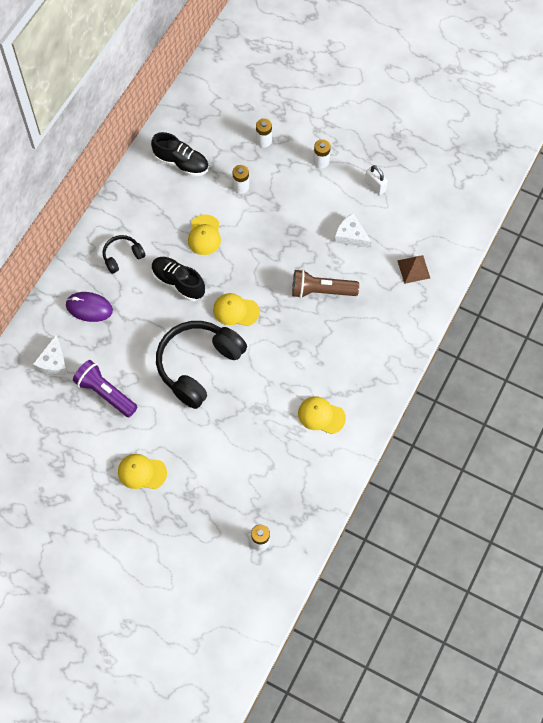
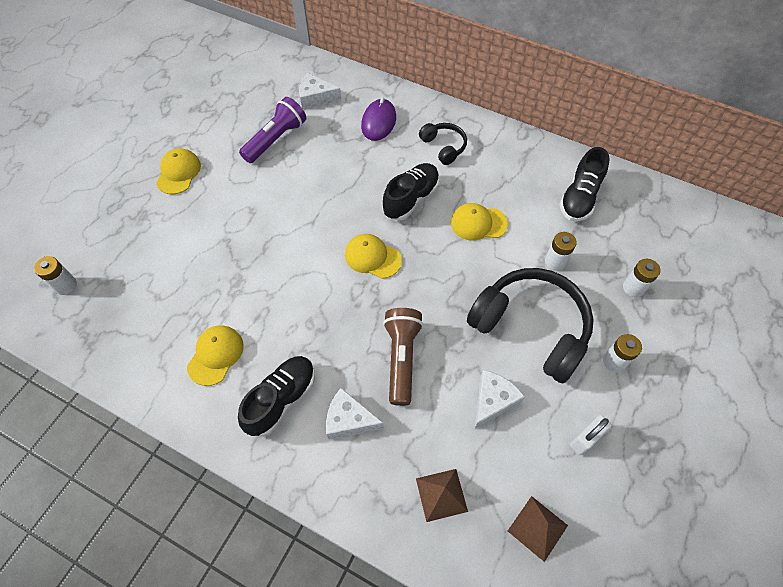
camera: 90 degrees right, 5 degrees down
(198, 366) = (300, 220): black headphones -> black headphones (531, 328)
(235, 311) = (372, 257): yellow cap -> yellow cap turned 75 degrees counterclockwise
(354, 367) = (281, 399): none -> black shoe
(367, 323) = (349, 420): none -> white cheese
(430, 218) = (537, 528): none -> brown pyramid

